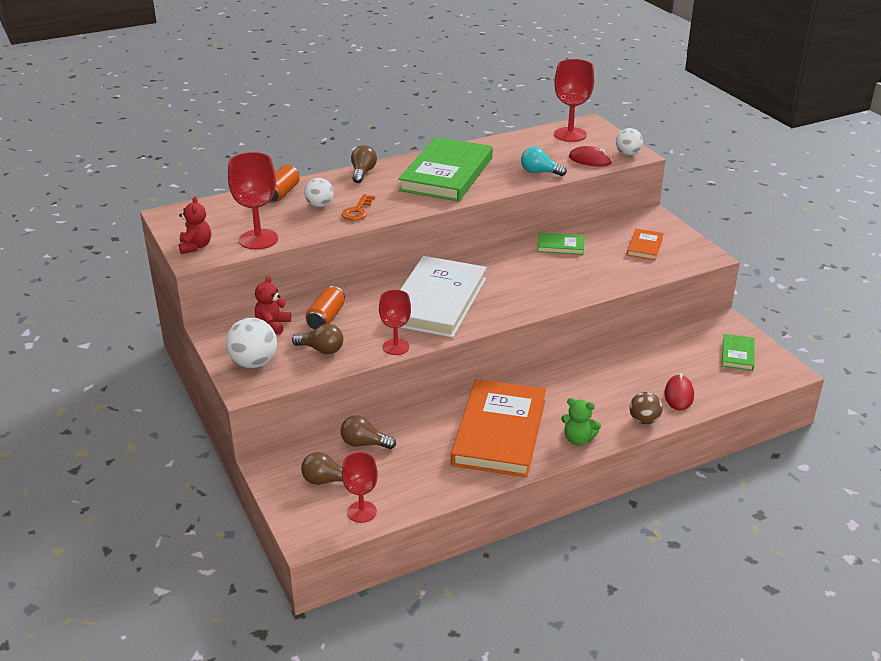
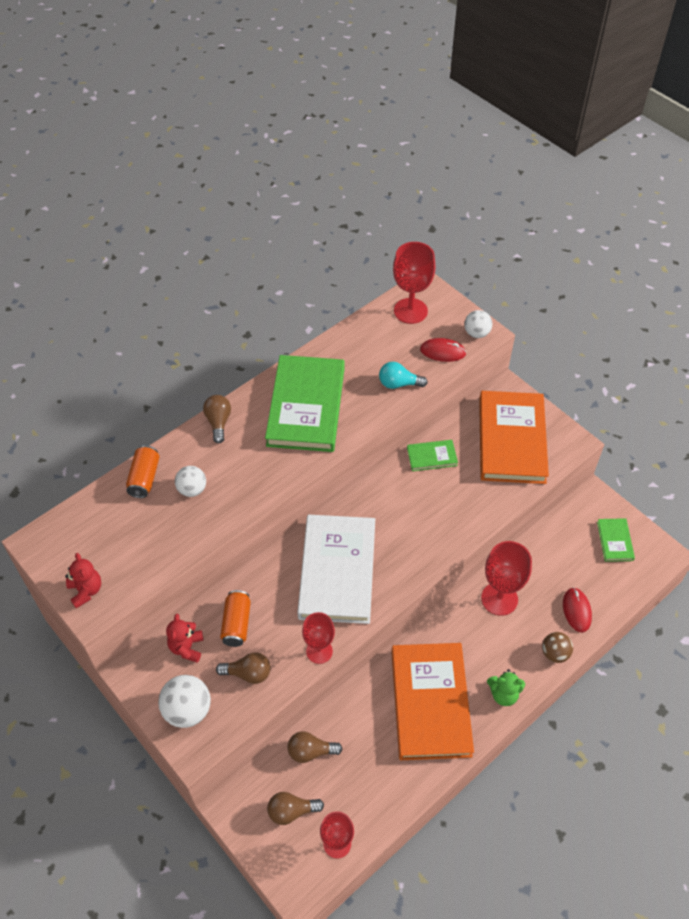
camera: 15 degrees left, 20 degrees up
(258, 239) = (148, 563): red goblet -> red goblet (499, 599)
(357, 211) = (235, 491): orange key -> none
(645, 246) = (512, 440): orange book -> orange book, size x2.24

